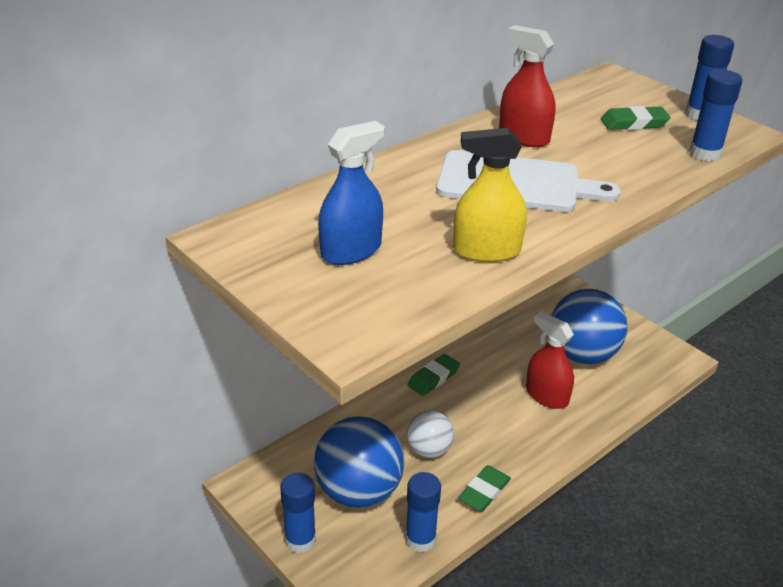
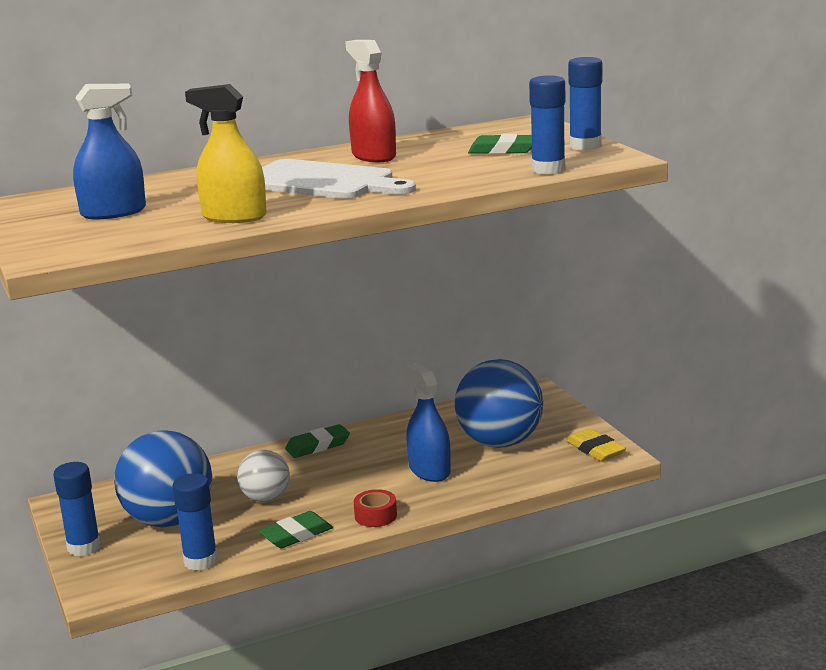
camera: 20 degrees right, 15 degrees down
(537, 457) = (375, 516): none -> red tape
(546, 396) = (429, 470): red spray bottle -> blue spray bottle
(662, 353) = (595, 449): none -> yellow eraser

